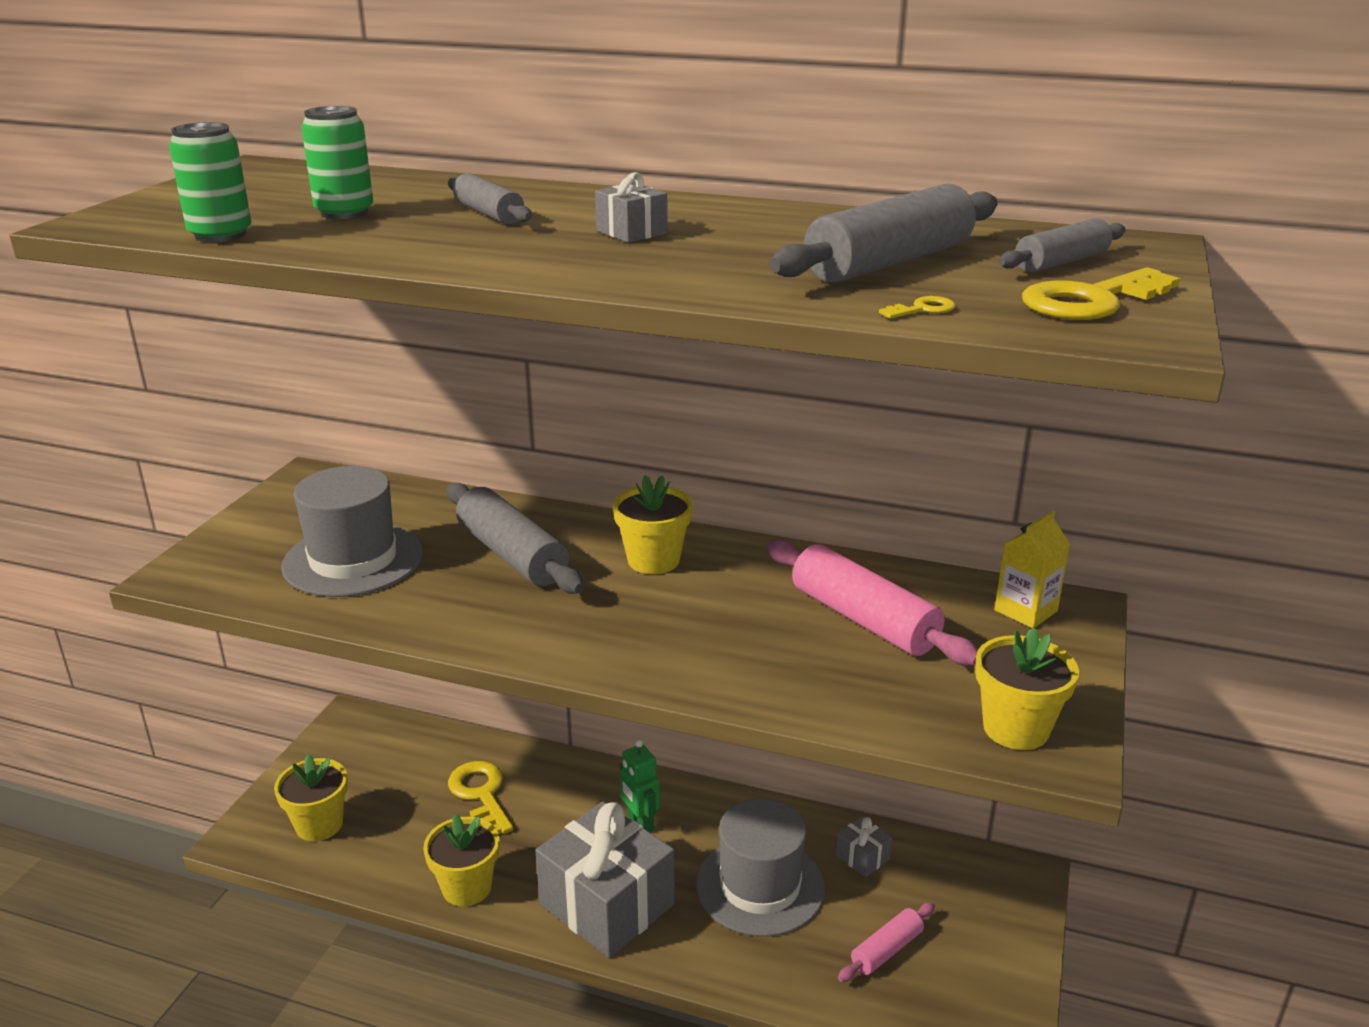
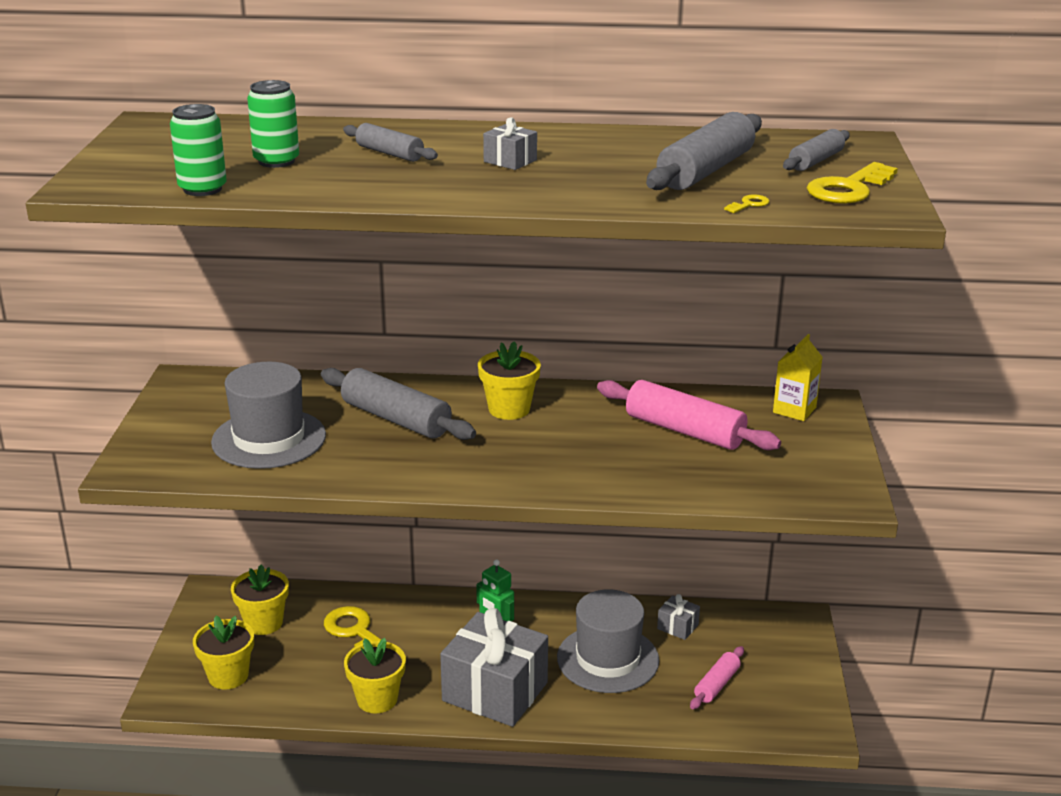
camera: 15 degrees left, 0 degrees up
(1016, 728) = (815, 486): yellow flower pot -> yellow flower pot (263, 623)

